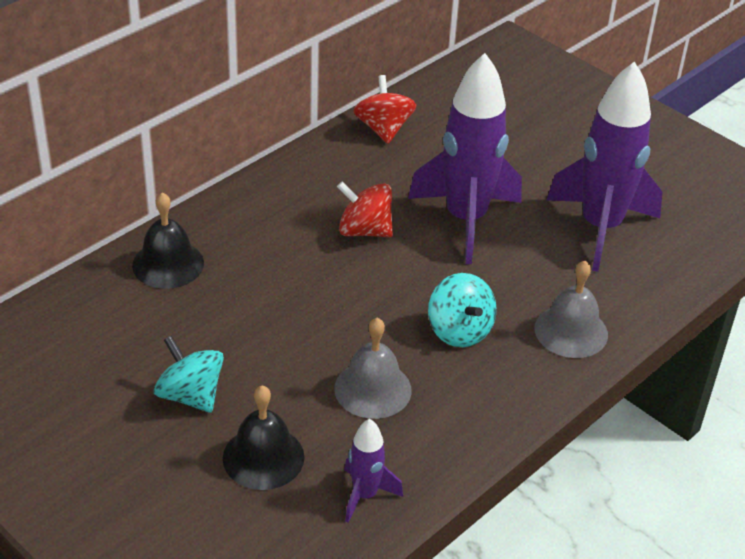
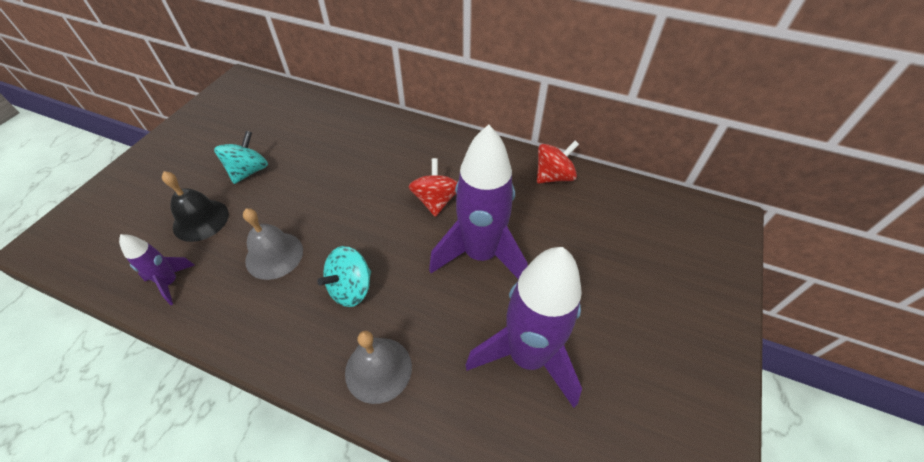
camera: 70 degrees right, 10 degrees up
(168, 264) = (359, 125): black bell -> none

